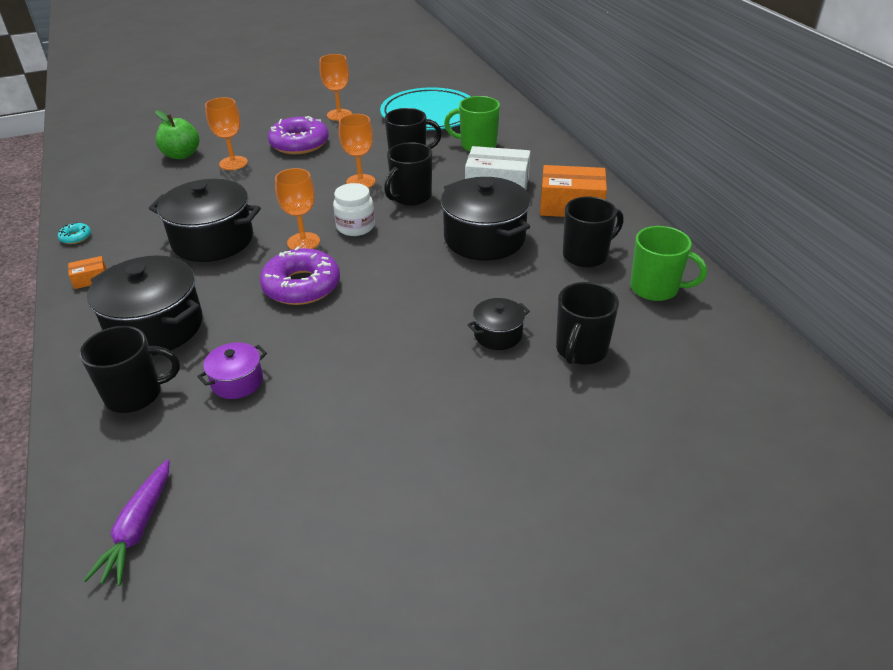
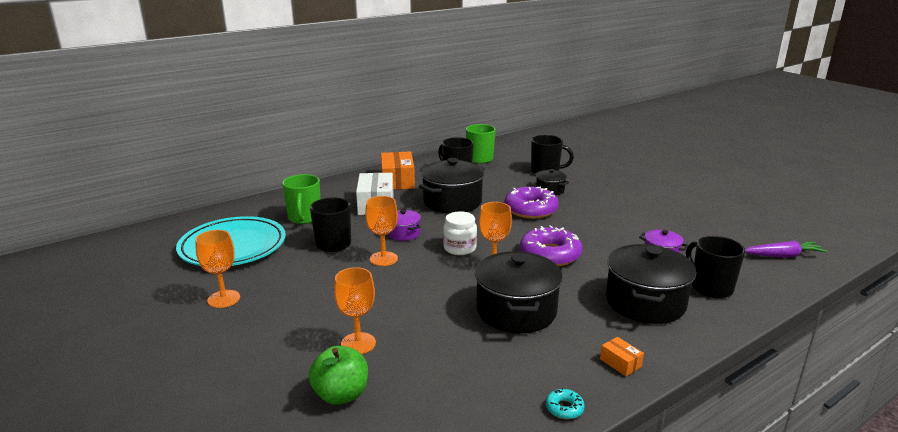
camera: 105 degrees left, 15 degrees down
(299, 143) = (303, 309): purple donut -> purple donut (531, 209)
(410, 197) = (404, 233): black mug -> purple pot

